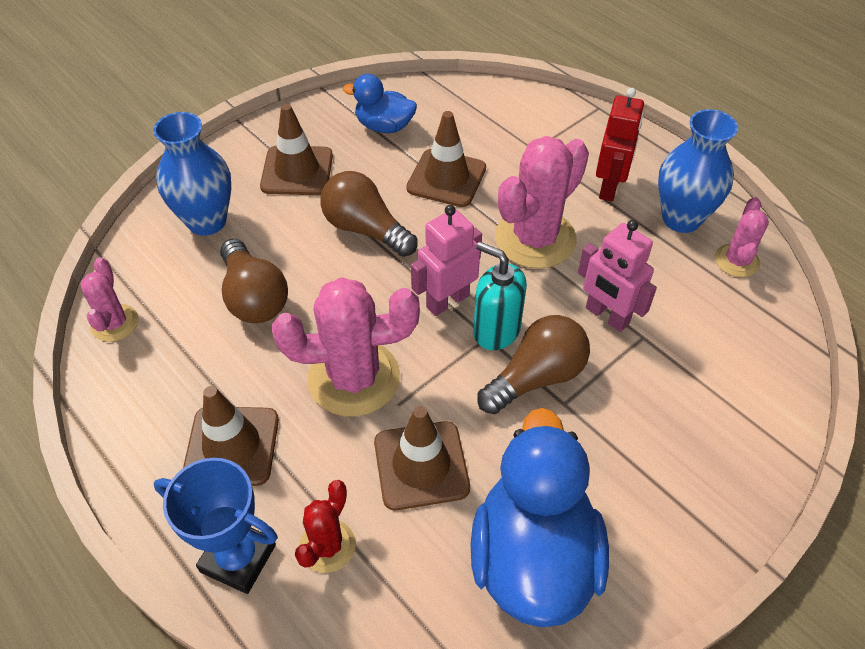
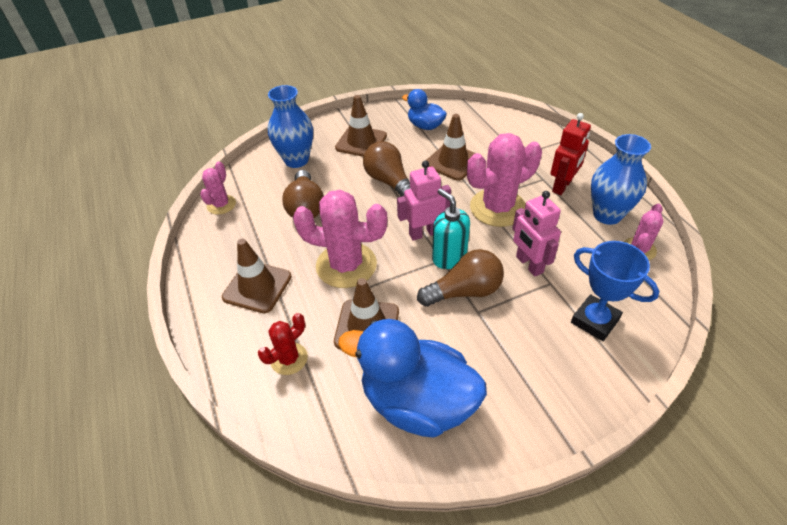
camera: 20 degrees right, 5 degrees down
(238, 558) = (233, 351): blue trophy -> blue trophy (595, 321)
(533, 558) = (417, 402): blue duck -> blue duck turned 90 degrees counterclockwise

